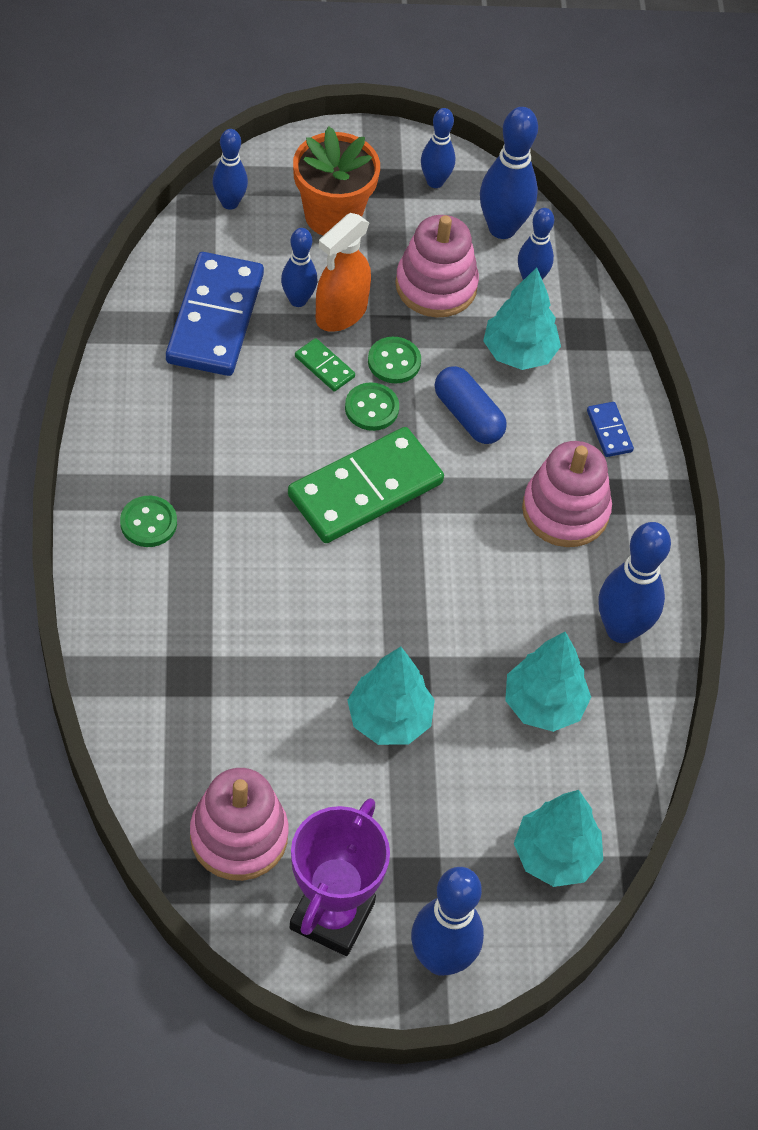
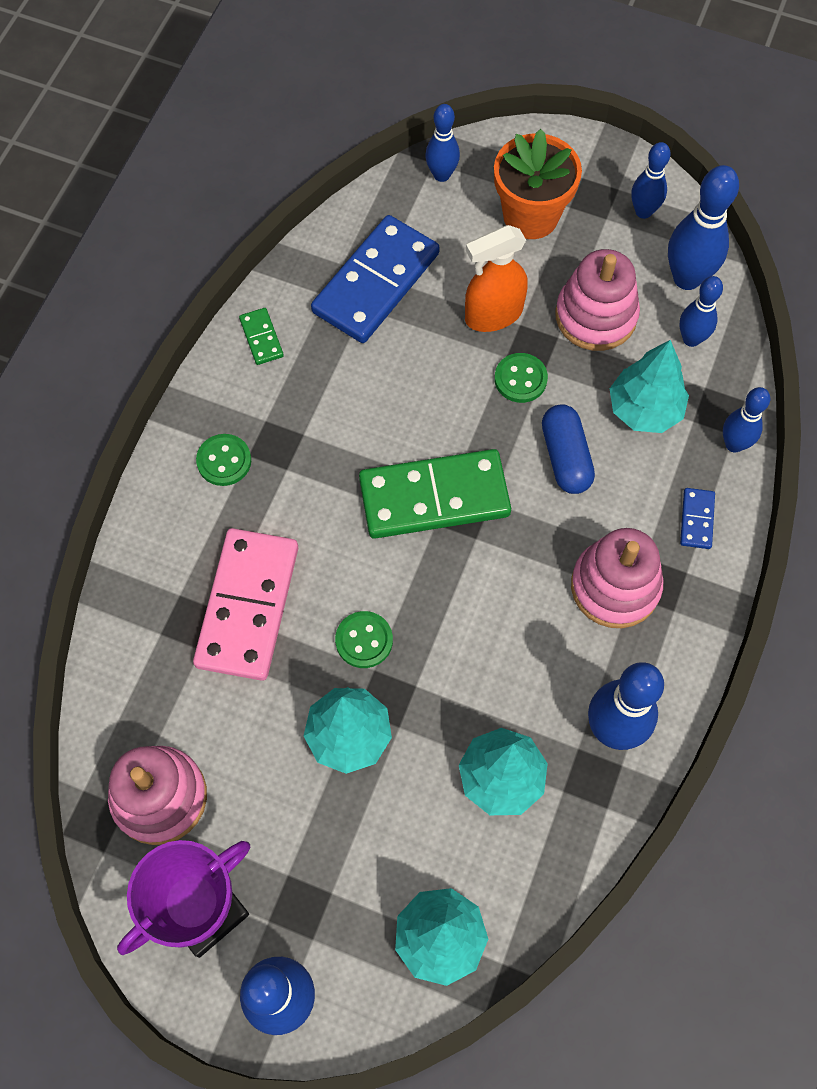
camera: 30 degrees right, 10 degrees up
(238, 642) = (248, 606): none -> pink domino
(298, 300) = (459, 289): blue bowling pin -> blue bowling pin (734, 444)
(324, 367) = (453, 362): green domino -> green domino (261, 338)
(371, 408) = (478, 418): green button -> green button (364, 640)

